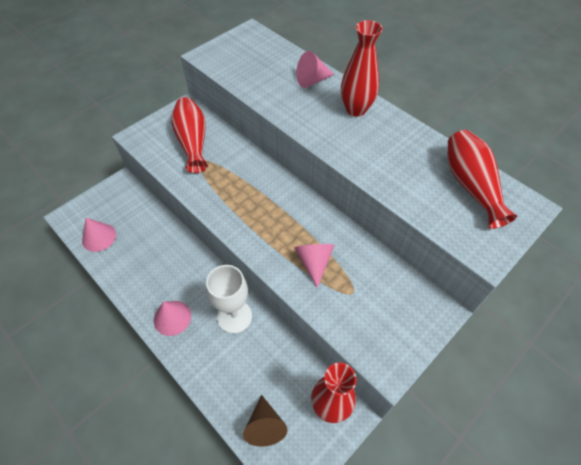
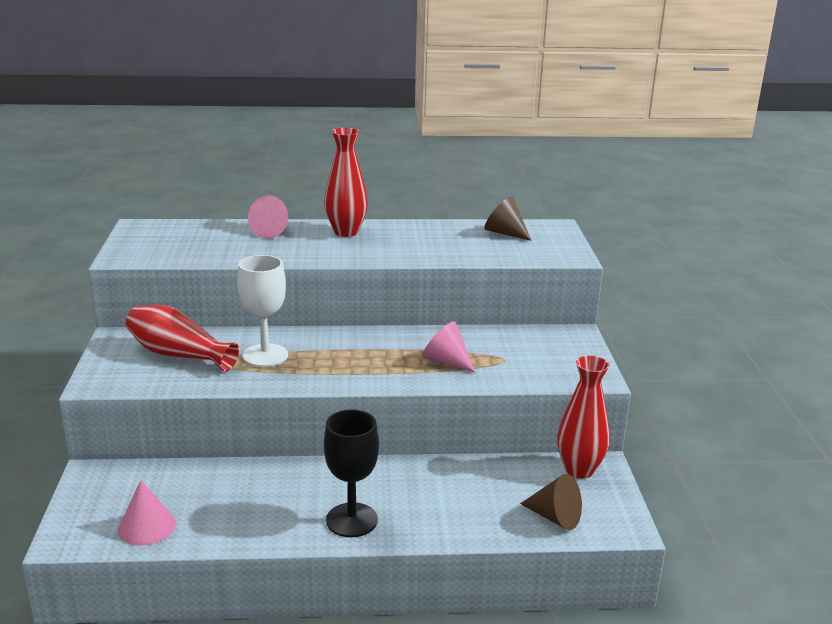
camera: 50 degrees left, 30 degrees down
(172, 318) = (351, 520): pink cone -> black goblet
(234, 316) = (411, 478): white goblet -> white goblet (265, 355)
(470, 186) = (505, 233): red vase -> brown cone

